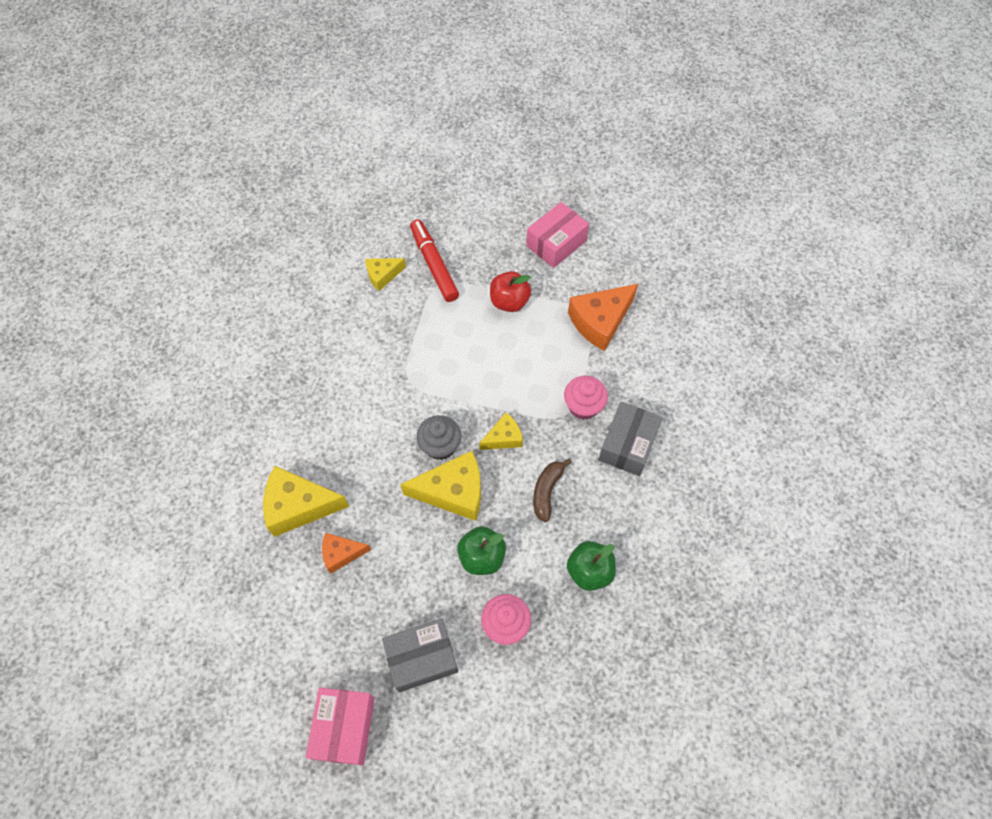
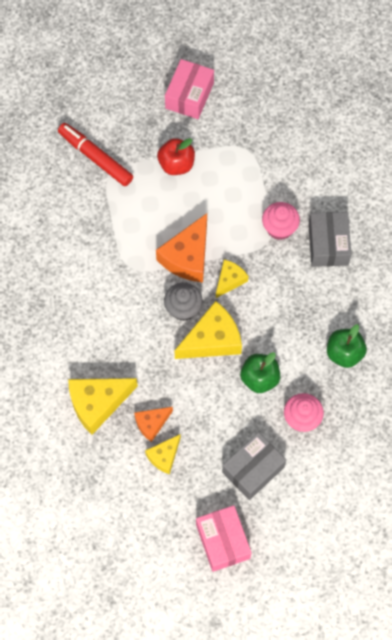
camera: 25 degrees left, 5 degrees up
(383, 275) = (57, 185): yellow cheese -> yellow cheese (164, 456)
(547, 491) = (284, 307): brown banana -> none
(600, 321) = (259, 151): orange cheese -> orange cheese (187, 257)

